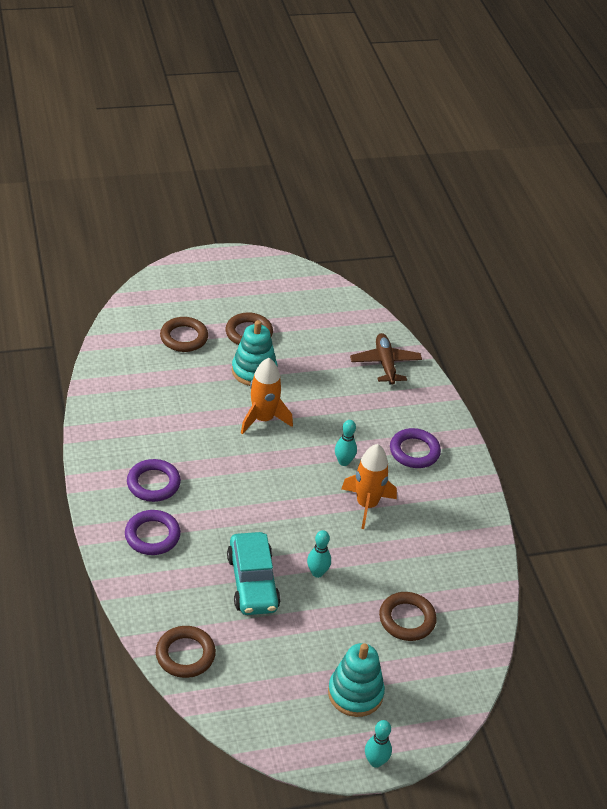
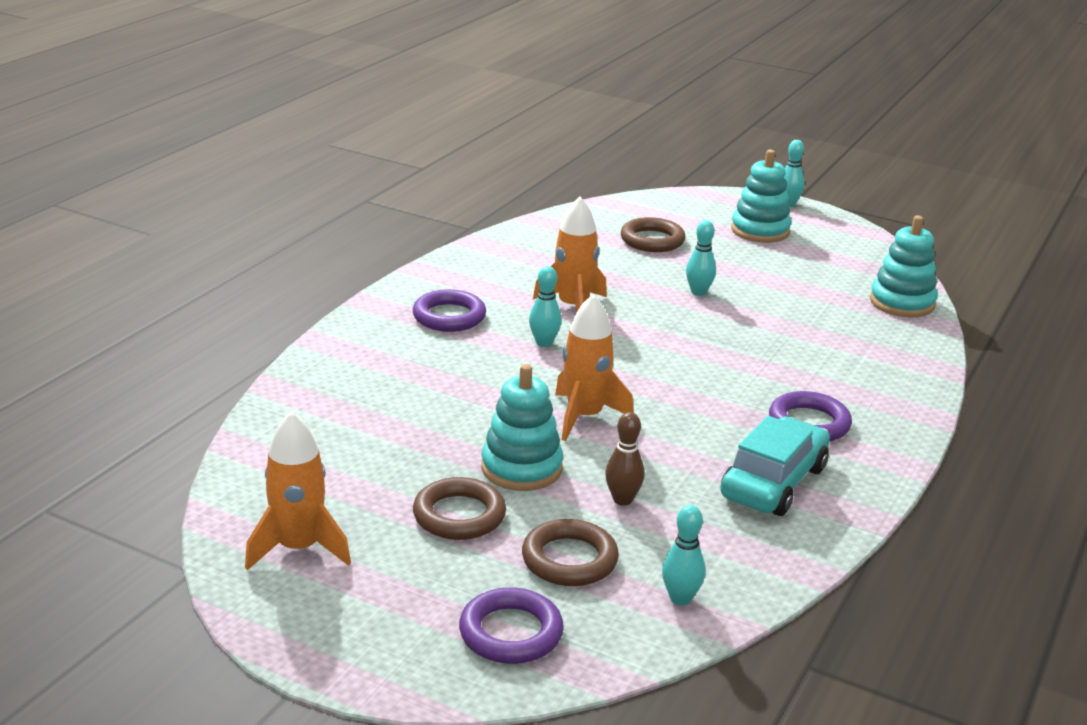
camera: 135 degrees left, 15 degrees down
(124, 344) = (680, 598): none -> turquoise bowling pin
(152, 535) = (856, 384): purple ring -> purple ring (511, 633)
(185, 655) = (902, 303): brown ring -> turquoise stacking toy
(194, 379) = (622, 500): none -> brown bowling pin
(252, 582) = (777, 313): turquoise car -> turquoise car (773, 482)
(285, 287) = (299, 548): none -> orange rocket
(385, 364) = (333, 394): brown plane -> none

